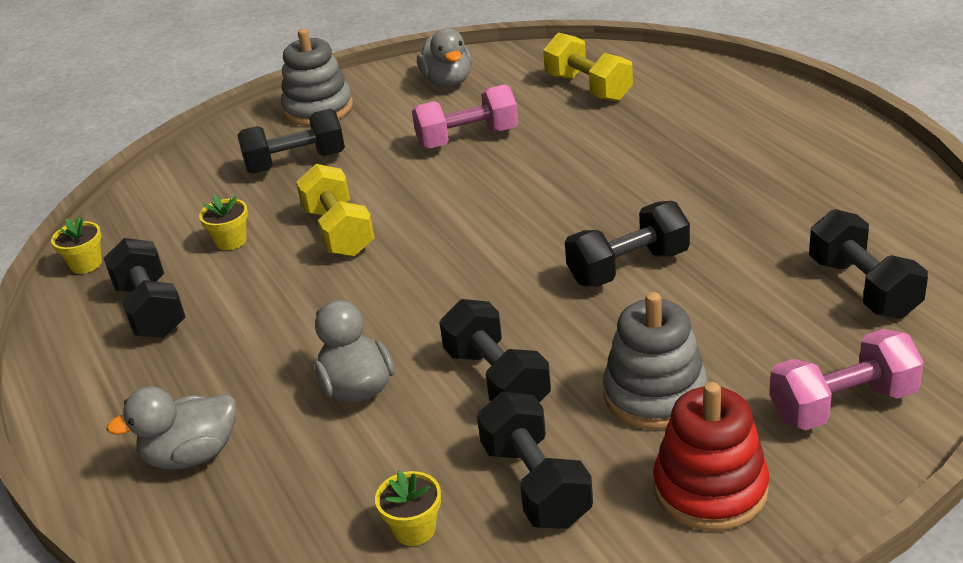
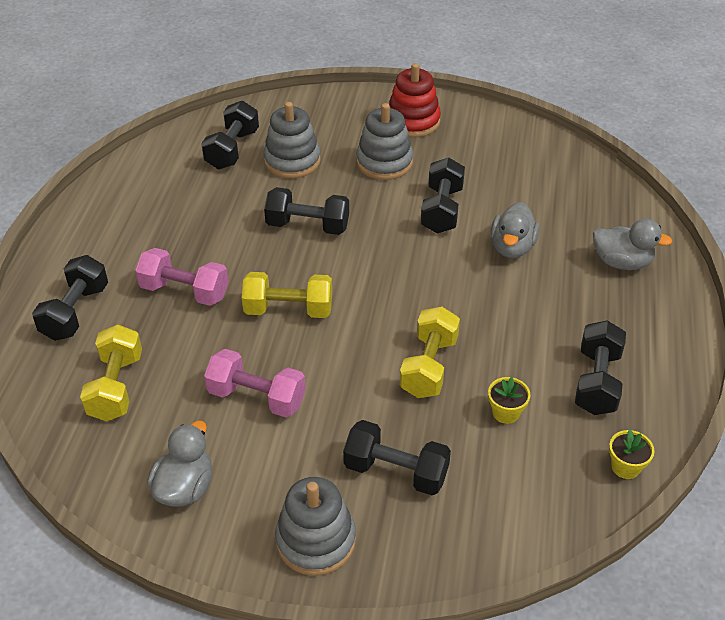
camera: 145 degrees left, 10 degrees up
(414, 529) = (541, 172): yellow flower pot -> none
(531, 196) = (288, 310): none -> yellow dumbbell
(536, 484) = (475, 159): black dumbbell -> black dumbbell (75, 312)
(770, 321) = (292, 161): none -> grey stacking toy
(842, 405) = (322, 117): pink dumbbell -> pink dumbbell (184, 291)

